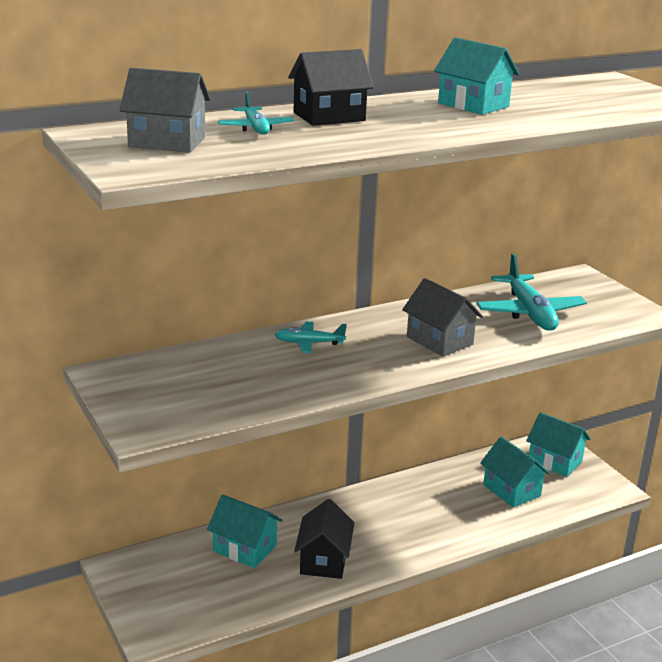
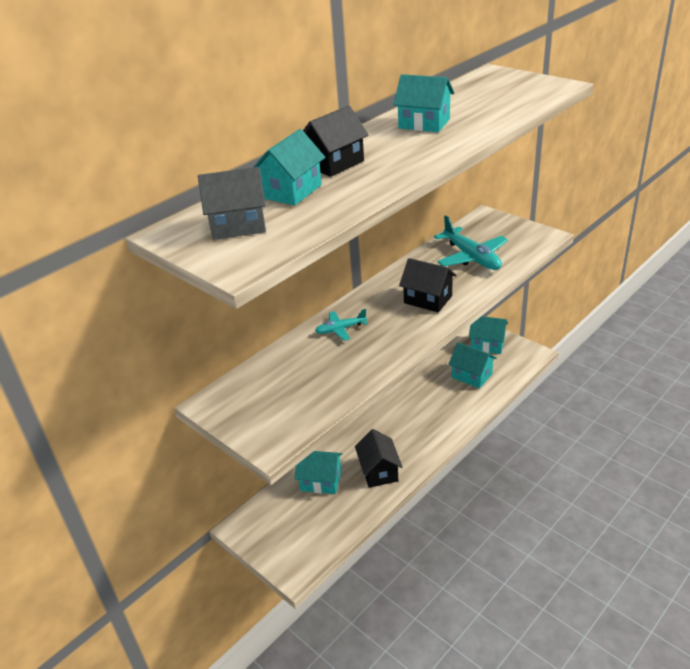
camera: 15 degrees left, 10 degrees up
(255, 128) = (291, 191): turquoise plane -> turquoise house
(439, 341) = (428, 299): grey house -> black house

